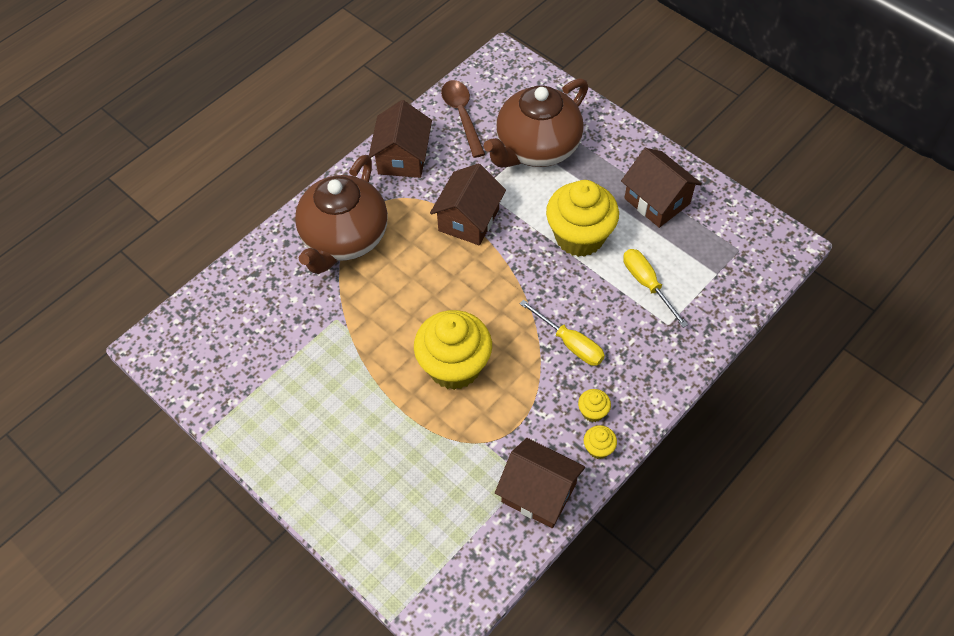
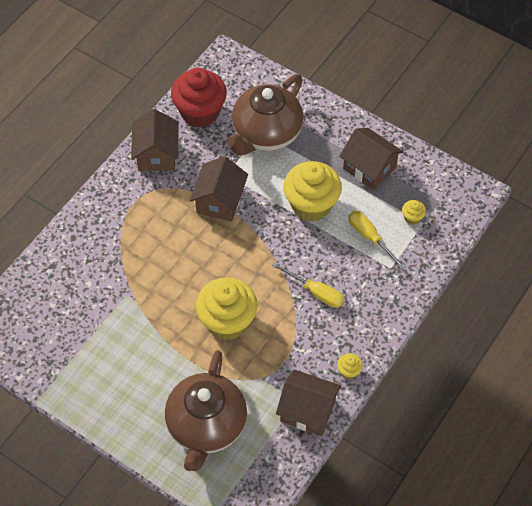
camera: 10 degrees left, 0 degrees up
(344, 238) = (120, 228): brown teapot -> brown teapot (206, 426)
(462, 115) = (200, 112): brown spoon -> red cupcake
(593, 412) = (340, 344): yellow cupcake -> yellow cupcake (412, 218)

